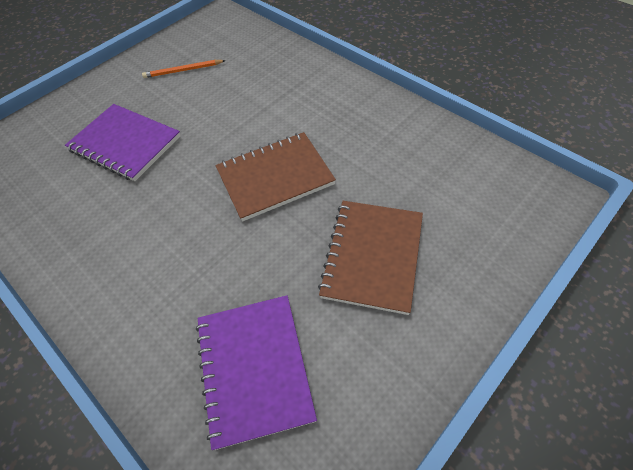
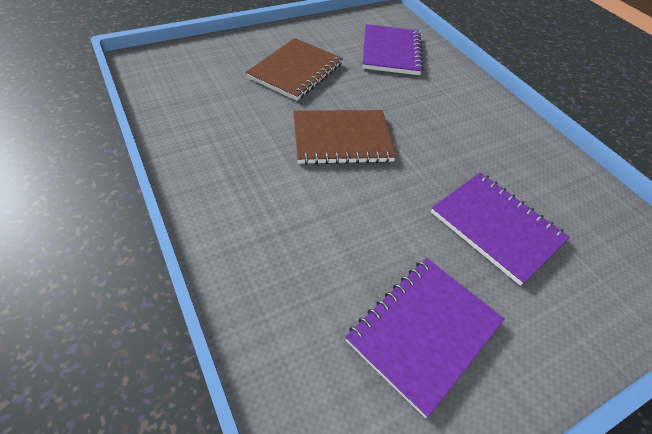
camera: 170 degrees left, 5 degrees down
(183, 70) = (424, 331): orange pencil -> purple notebook

